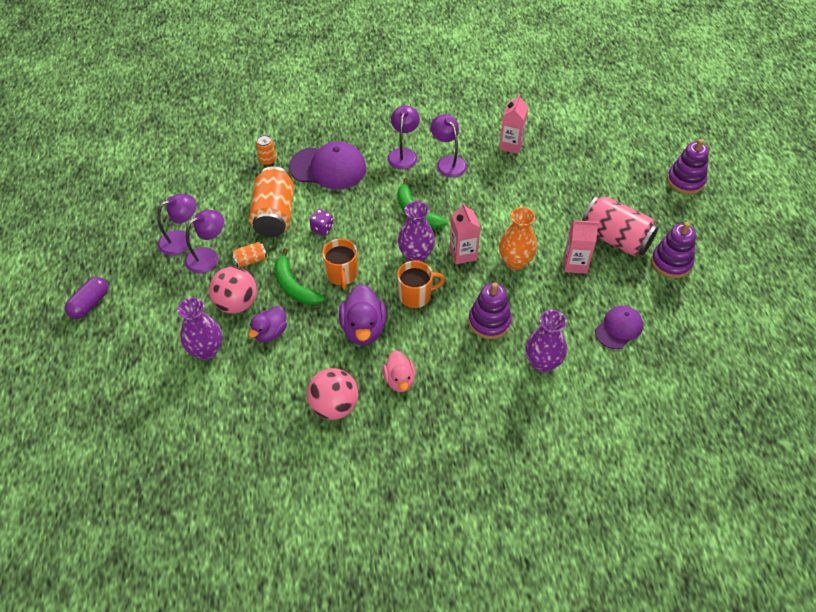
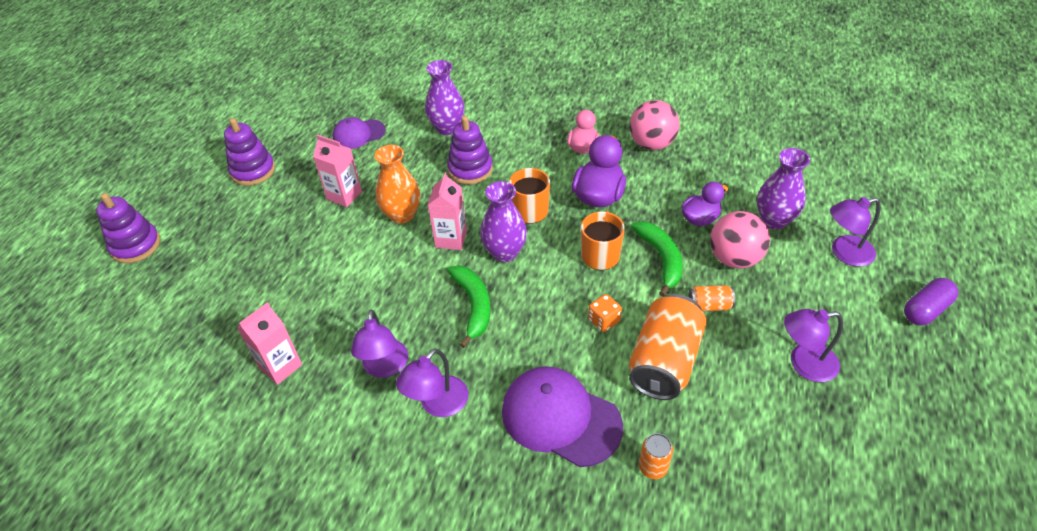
camera: 155 degrees left, 5 degrees down
(208, 257) = (766, 327): purple lamp -> purple lamp (844, 253)
(322, 228) = (604, 321): purple dice -> orange dice
(615, 238) = (279, 207): pink can -> none

